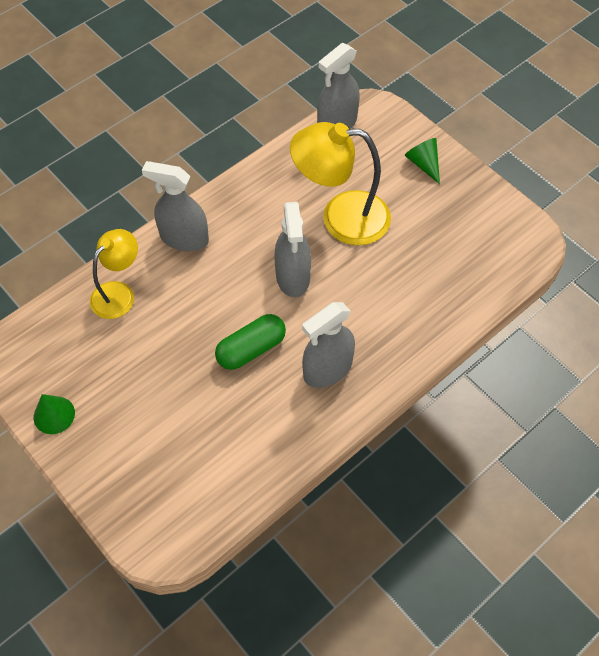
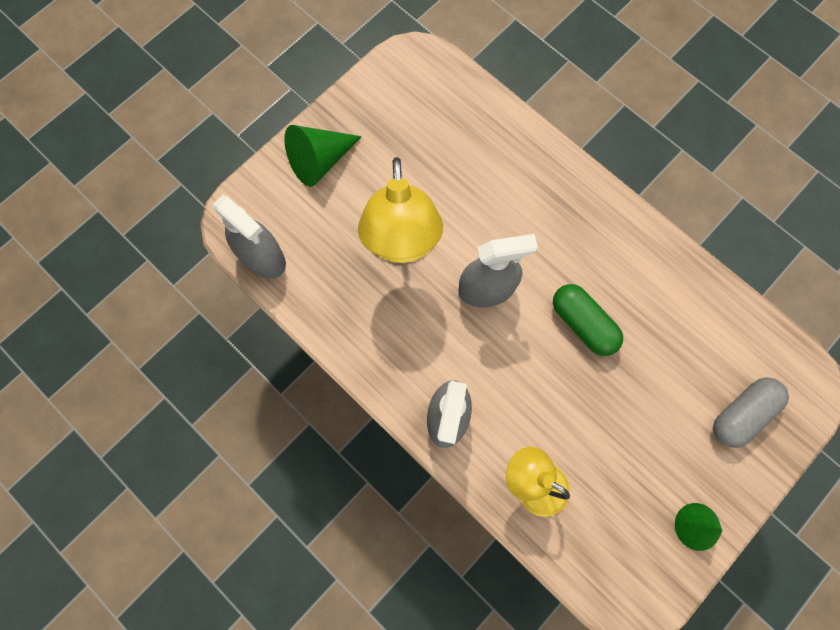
camera: 95 degrees left, 15 degrees up
(144, 473) = (741, 414): none -> grey capsule
(327, 369) = (594, 245): grey spray bottle -> none
(423, 164) = (320, 161): green cone -> green cone, size x1.51

